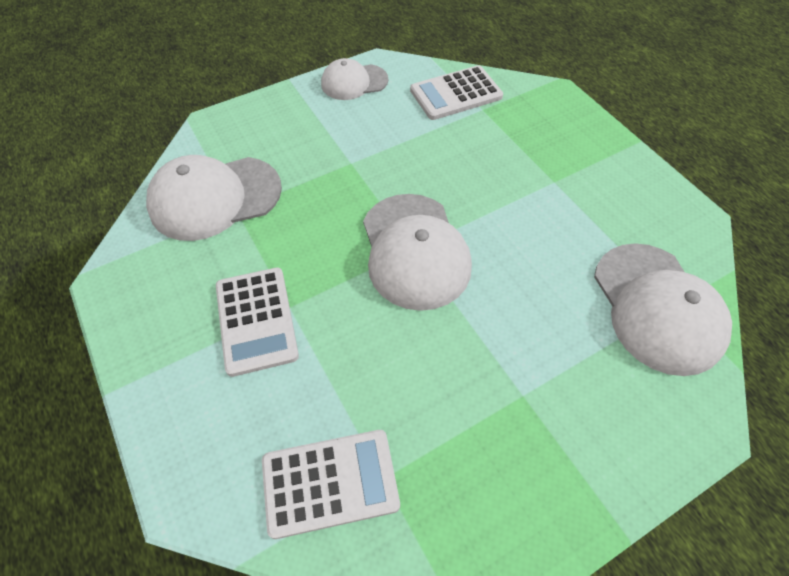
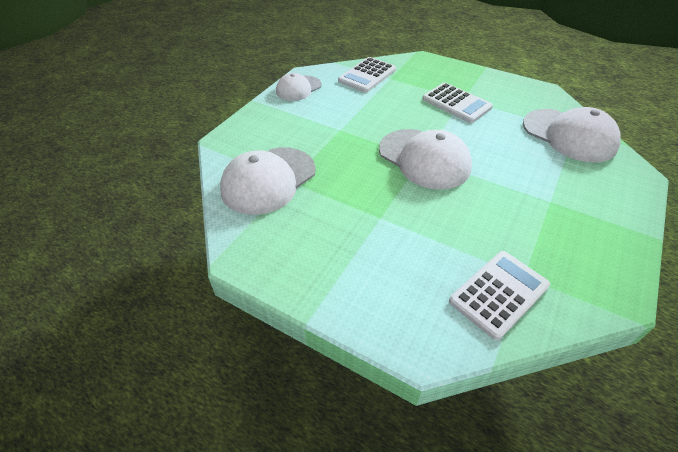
camera: 30 degrees left, 10 degrees down
(256, 320) = (367, 233): white calculator -> white calculator (456, 103)

